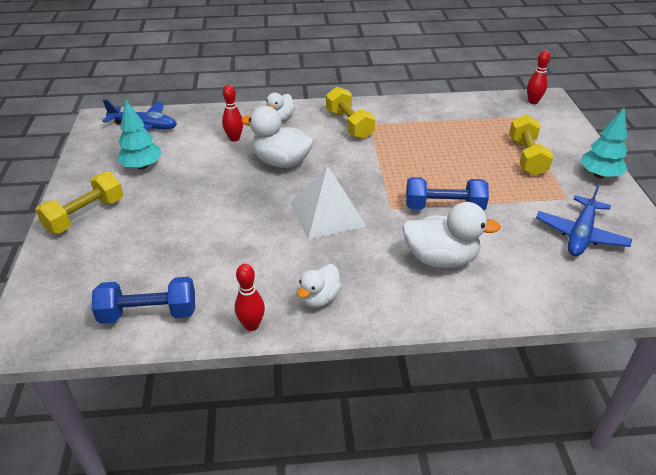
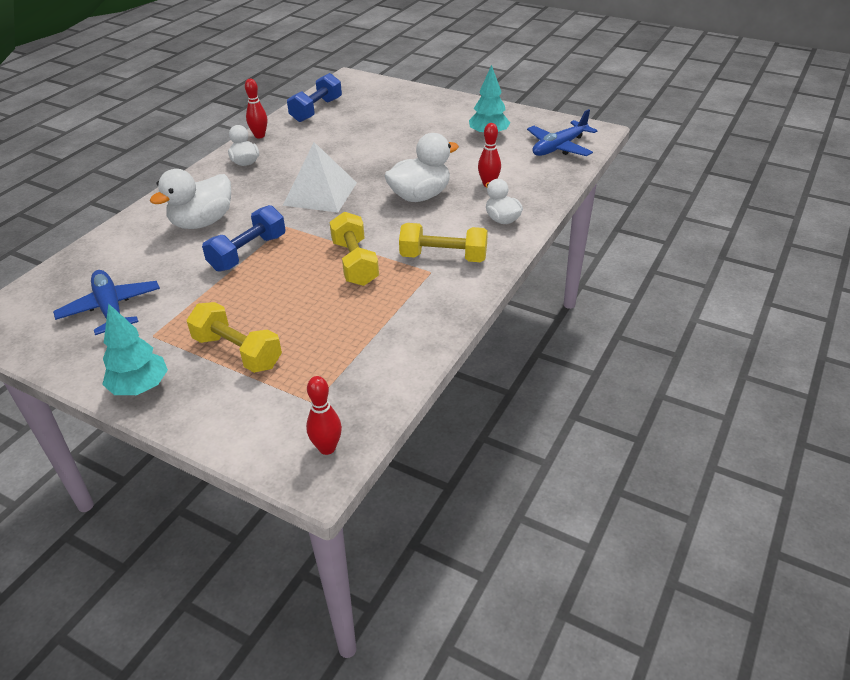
camera: 125 degrees right, 0 degrees up
(85, 215) = (444, 106): yellow dumbbell -> yellow dumbbell (355, 263)

